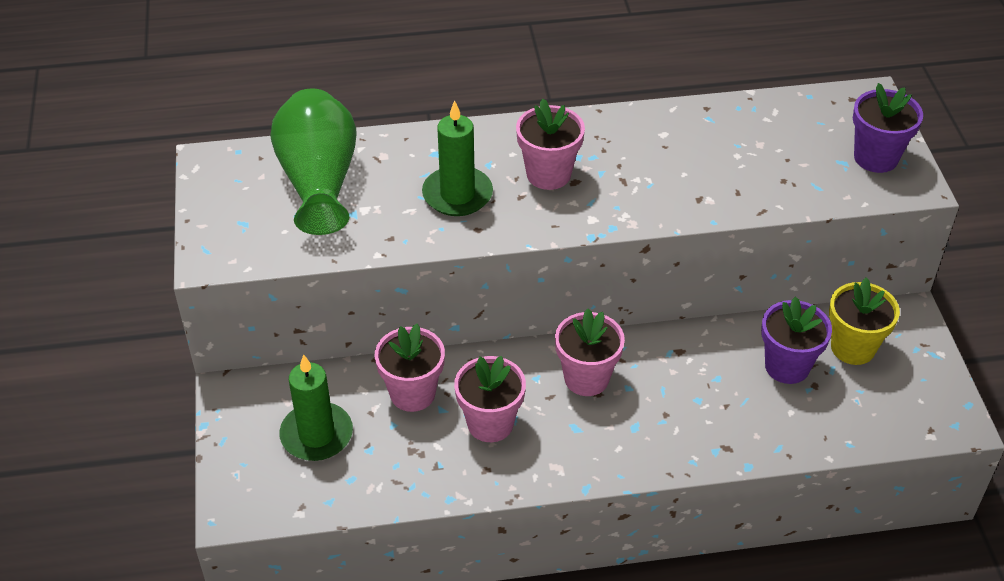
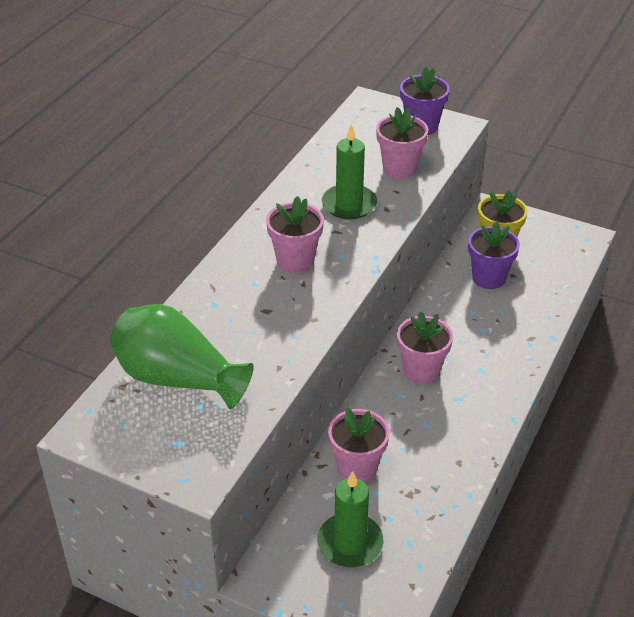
camera: 55 degrees left, 5 degrees down
(457, 195) = (269, 312): green candle -> green candle (349, 204)
(490, 423) = (420, 439): pink flower pot -> pink flower pot (399, 168)

